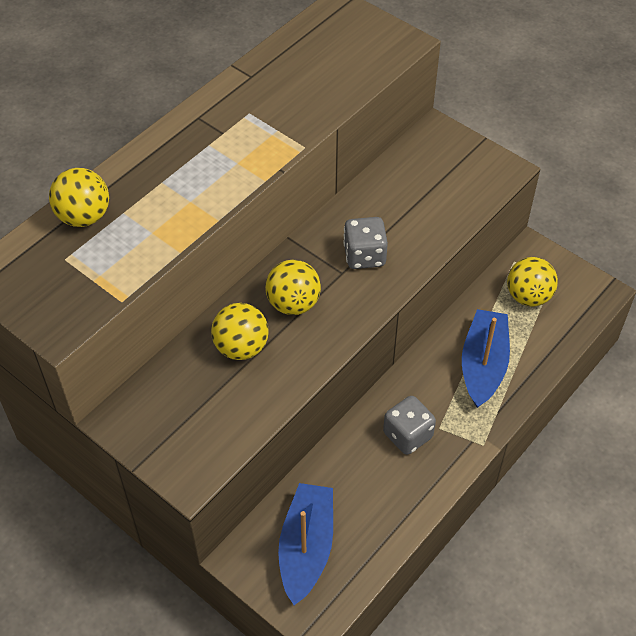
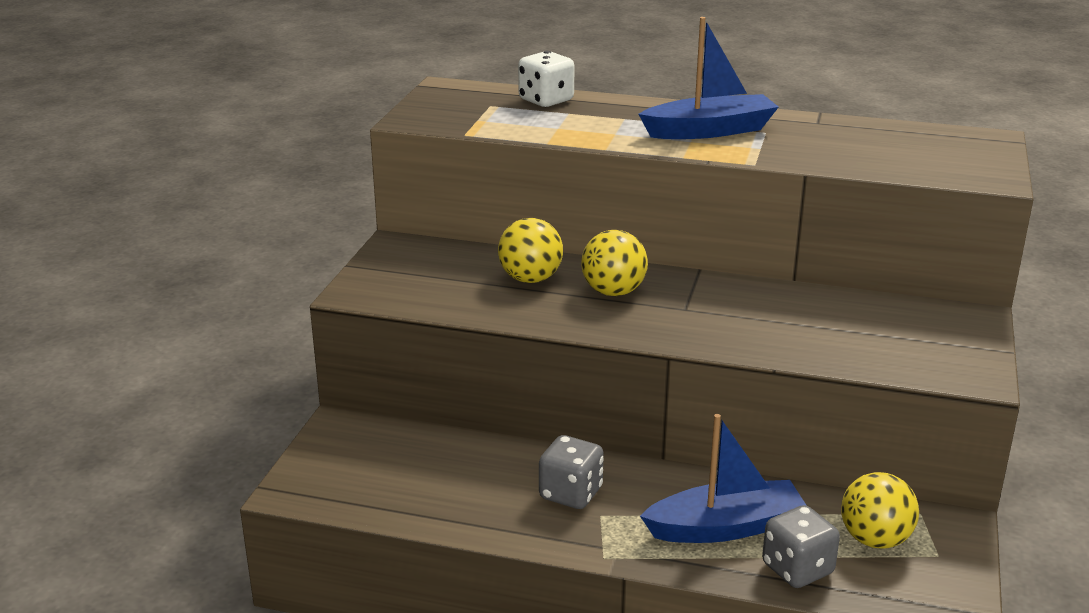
camera: 65 degrees right, 25 degrees down
(84, 216) = (546, 100): yellow ball -> white dice
(306, 547) = (375, 462): blue boat -> blue boat (710, 131)
(364, 256) = (723, 315): grey dice -> grey dice (797, 569)

